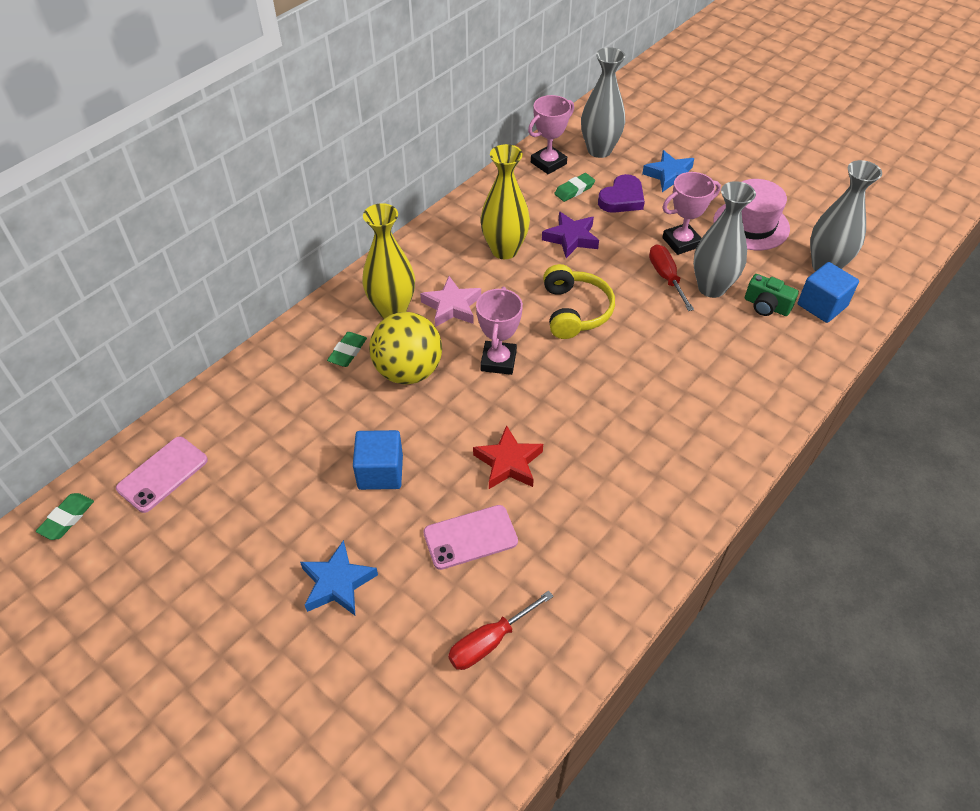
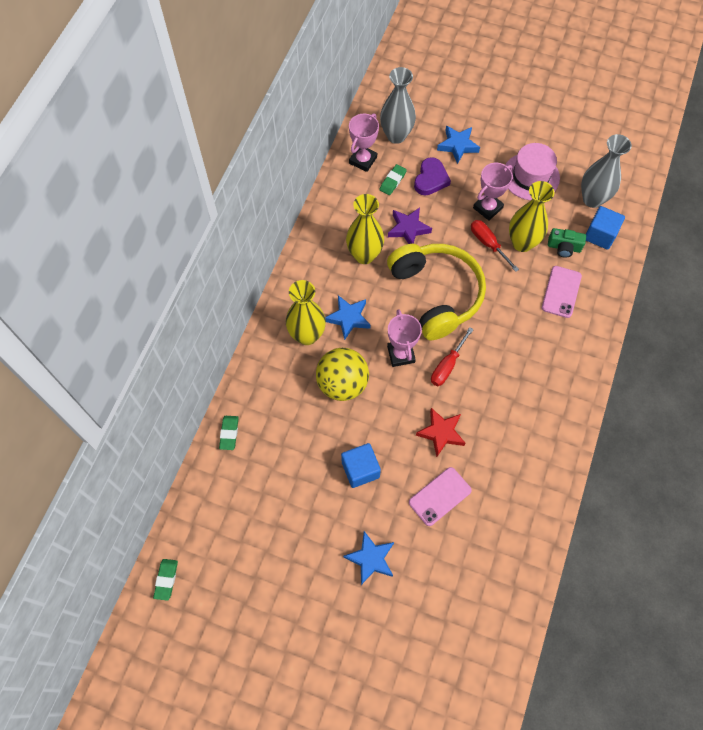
camera: 20 degrees left, 15 degrees up
(162, 474) = (213, 524): pink phone -> pink phone (561, 292)
(347, 352) = (292, 382): green eraser -> green eraser (229, 433)
(452, 306) = (348, 318): pink star -> blue star
(490, 641) = (481, 562): red screwdriver -> red screwdriver (447, 365)
(575, 311) = (436, 294): yellow headphones -> yellow headphones, size x1.63
(711, 287) = (522, 243): grey vase -> yellow vase

